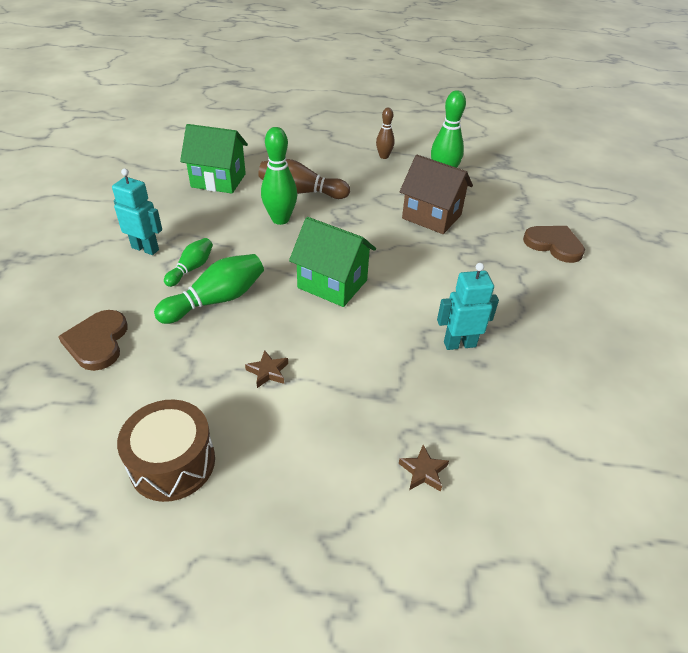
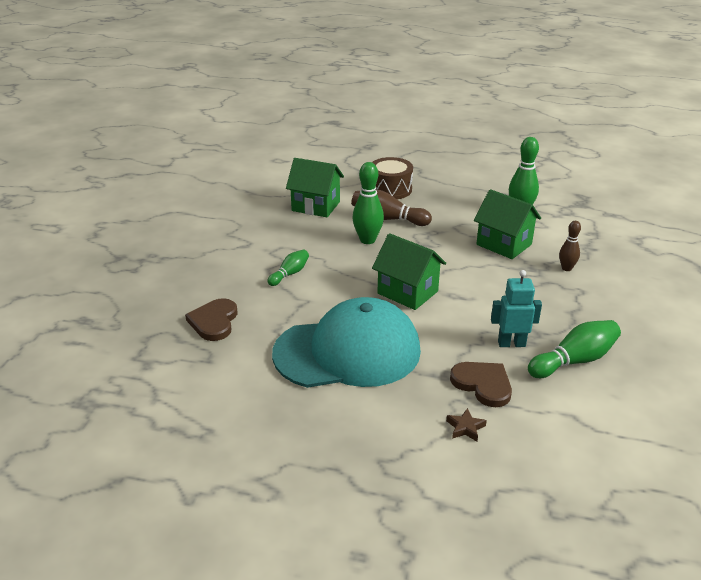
camera: 10 degrees right, 10 degrees down
(145, 248) = (252, 257): turquoise robot -> none
(172, 463) = (270, 405): brown drum -> brown drum (390, 189)
(216, 300) = (309, 298): green bowling pin -> green bowling pin (574, 361)
(268, 372) = (348, 352): brown star -> turquoise cap
(384, 156) = (467, 192): brown bowling pin -> brown bowling pin (566, 268)
(431, 216) = (504, 244): brown house -> green house
(554, 245) = (614, 273): brown heart -> brown heart (483, 384)

